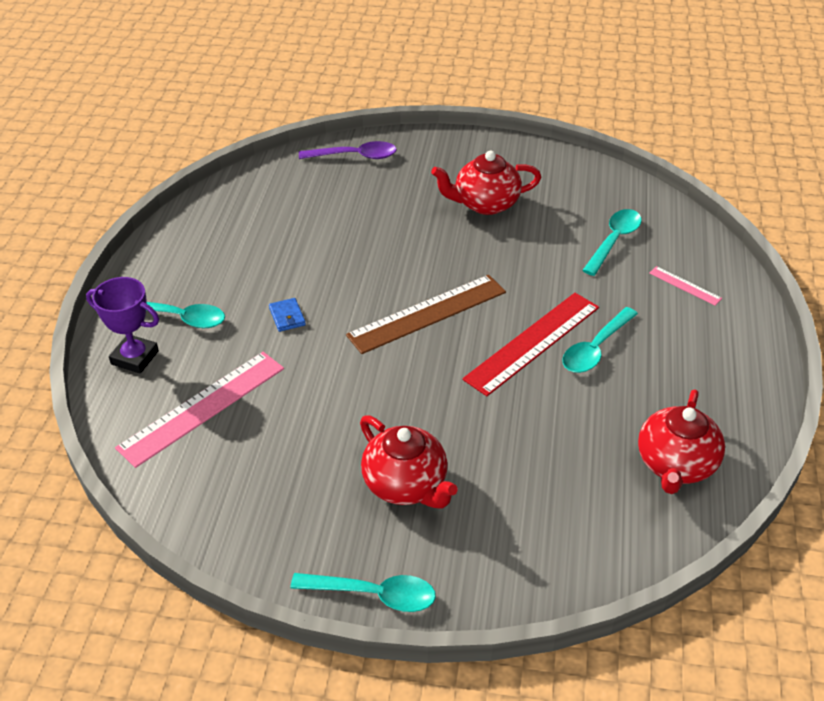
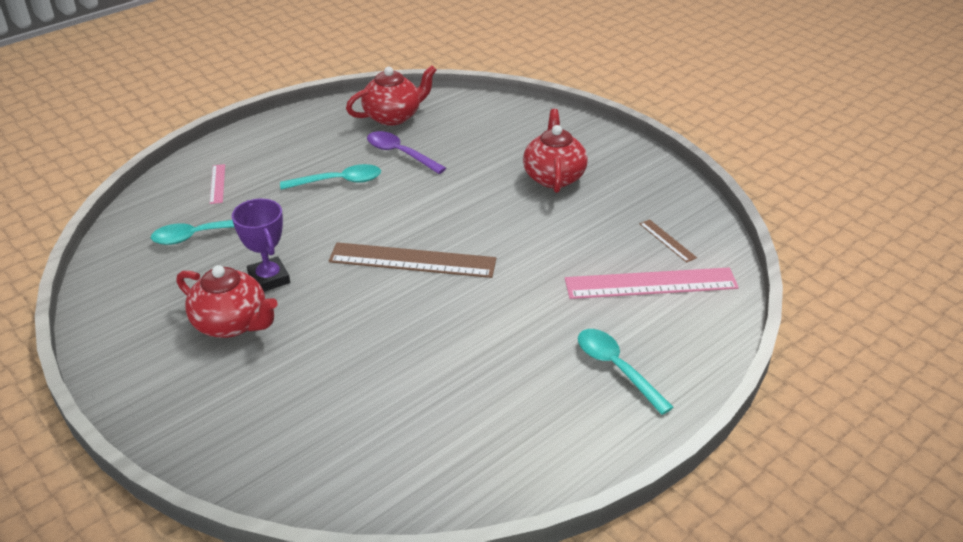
camera: 140 degrees left, 5 degrees down
(135, 358) = (681, 352): purple trophy -> purple trophy (269, 279)
(219, 468) = (667, 240): none -> brown ruler
(287, 317) = (522, 317): blue wallet -> none
(355, 156) = (258, 462): purple spoon -> purple spoon (400, 154)
(374, 594) = (624, 145): turquoise spoon -> none
(533, 343) = (371, 204): red ruler -> none

